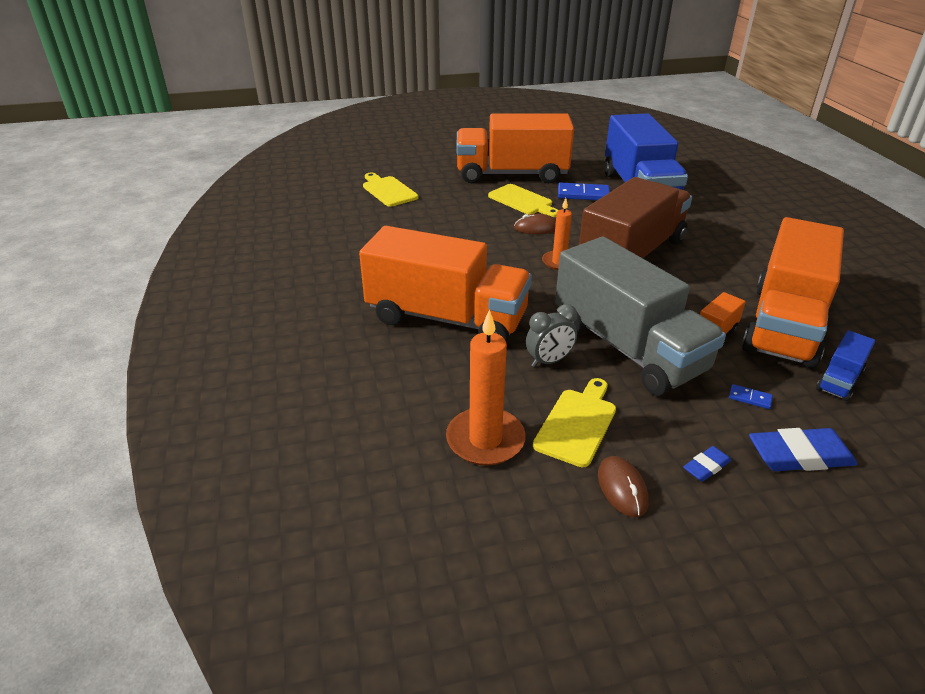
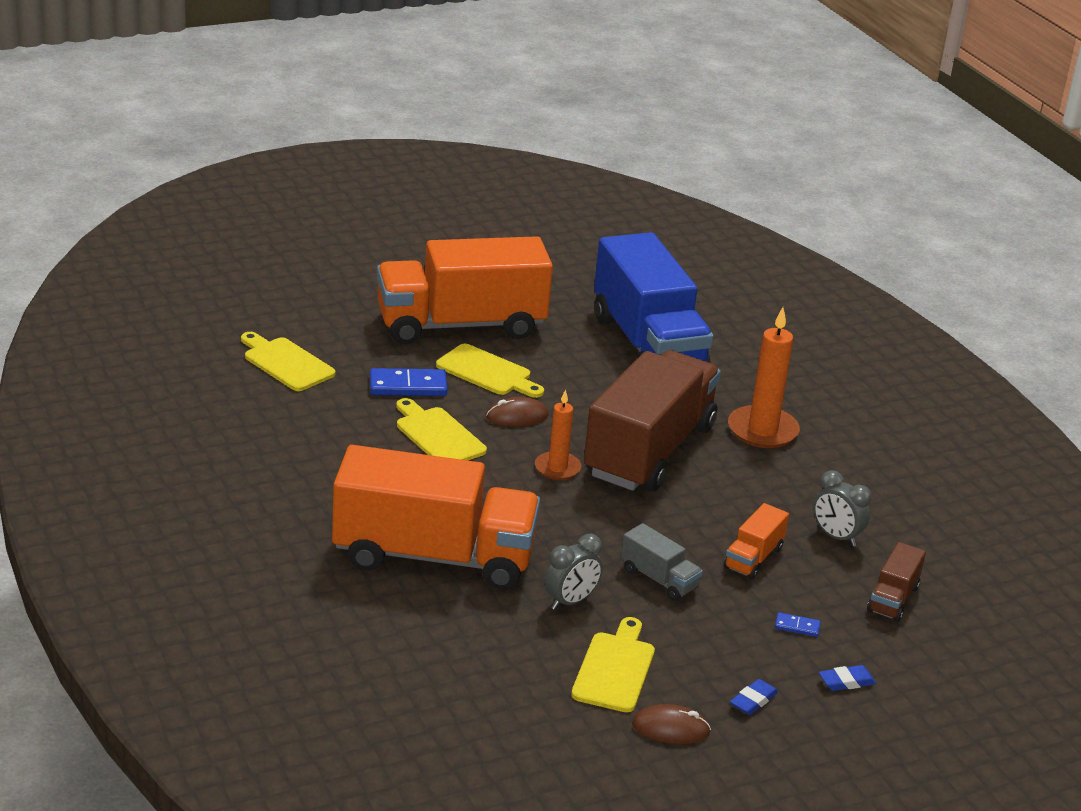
camera: 15 degrees left, 5 degrees down
(476, 236) = (438, 435): none -> yellow cutting board
(485, 440) = (519, 694): orange candle -> orange candle (762, 430)
(583, 194) = (571, 356): blue domino -> blue domino (408, 386)
(622, 488) = (670, 728): brown mouse -> brown mouse turned 60 degrees counterclockwise
(628, 348) = (659, 579): grey truck -> grey truck, size x0.42
(783, 324) = (836, 537): orange truck -> grey clock
(799, 455) = (846, 681): blue eraser -> blue eraser, size x0.53
(839, 380) = (893, 599): blue truck -> brown truck

